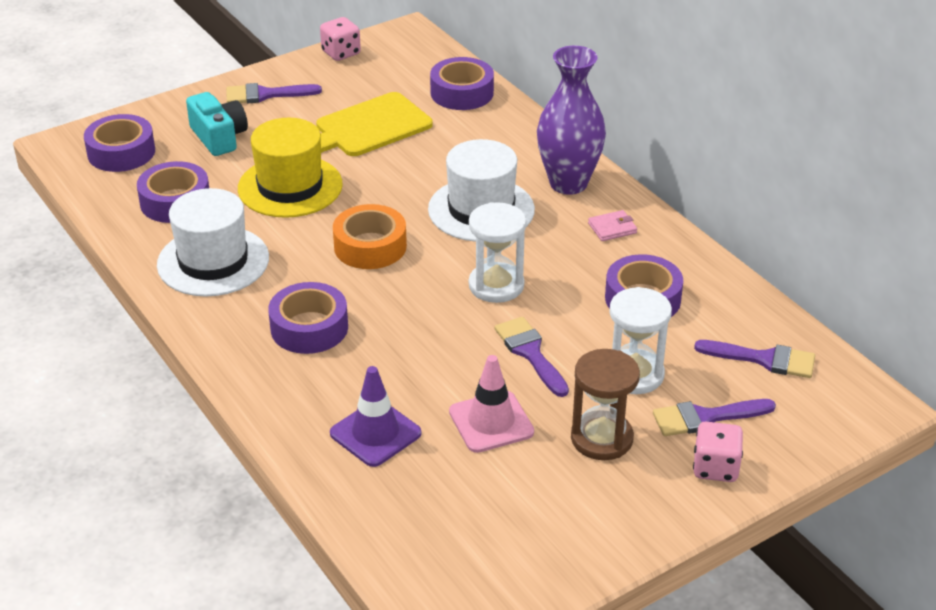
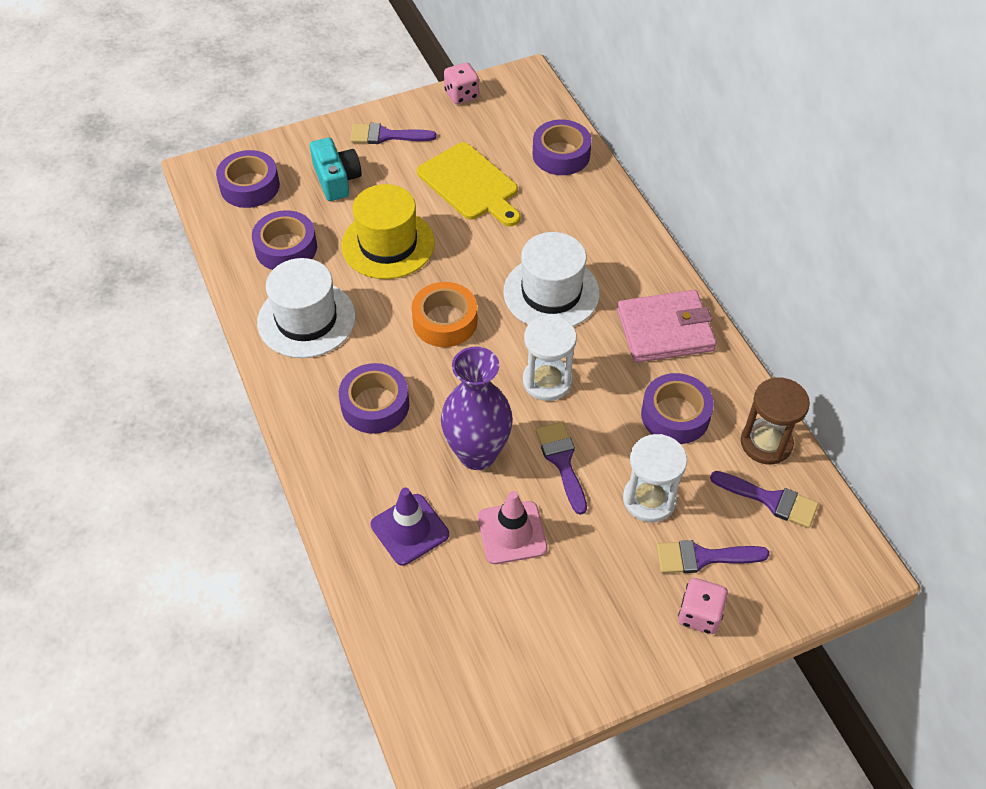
camera: 10 degrees right, 15 degrees up
(369, 127) = (470, 184): yellow cutting board -> yellow cutting board turned 105 degrees counterclockwise
(568, 183) = (636, 273): purple vase -> purple vase (477, 453)
(601, 438) = (605, 566): brown hourglass -> brown hourglass (766, 443)
(612, 228) = (665, 330): pink wallet -> pink wallet, size x2.32

